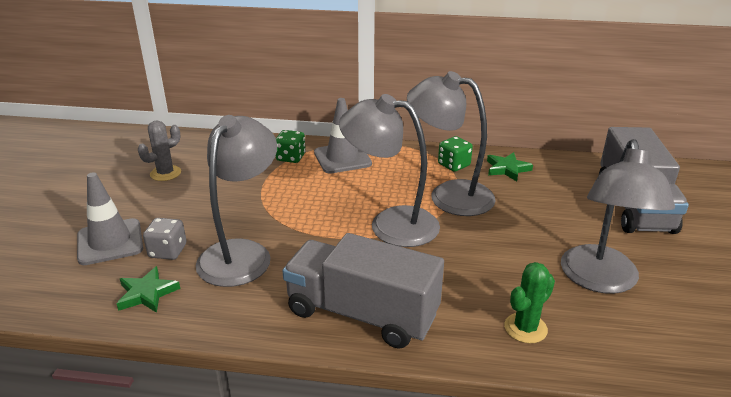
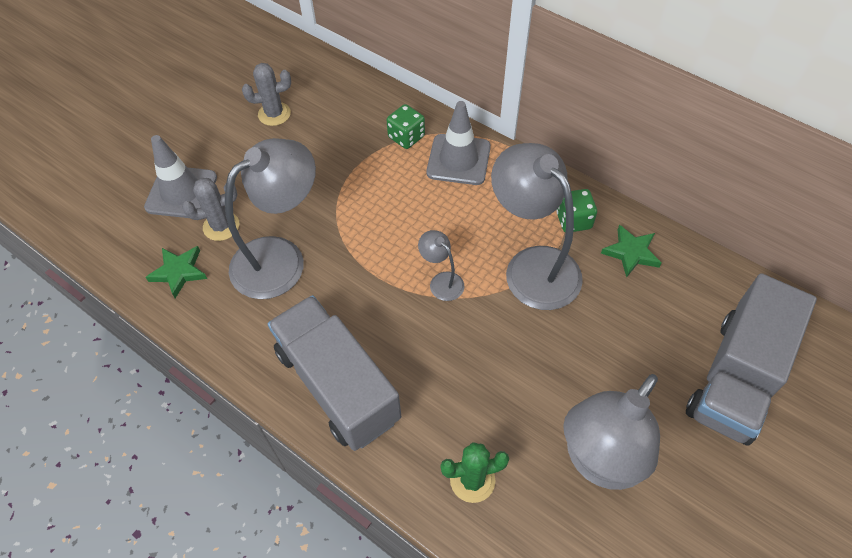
camera: 30 degrees right, 25 degrees up
(168, 251) = (221, 226): grey dice -> grey cactus
(390, 224) = (441, 281): grey lamp -> grey lamp, size x0.45

